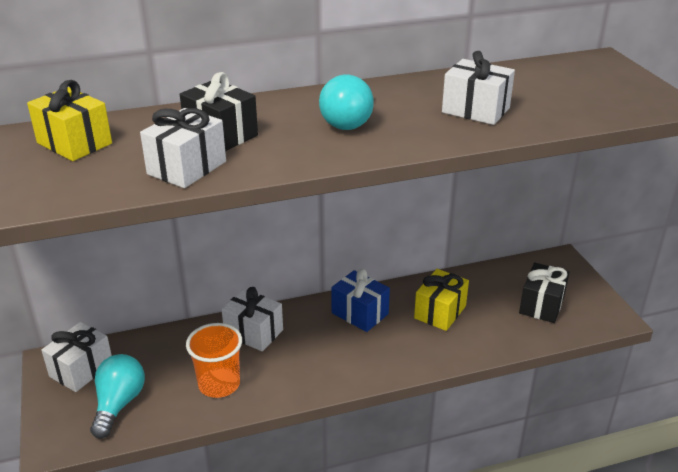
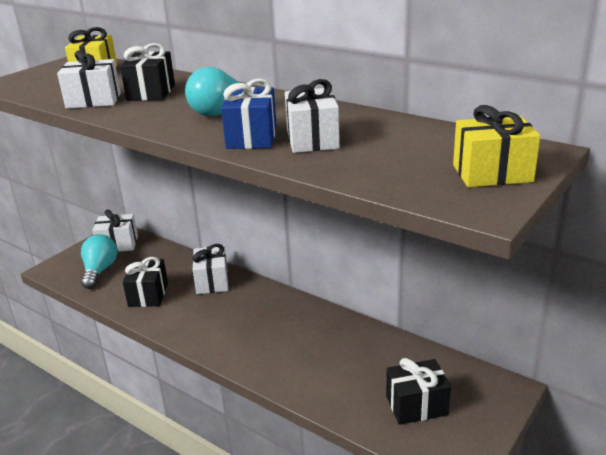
camera: 55 degrees right, 5 degrees down
(119, 404) = (100, 271): turquoise light bulb -> turquoise light bulb turned 60 degrees counterclockwise
(219, 384) = (148, 294): orange cup -> black gift
(360, 313) = (284, 313): blue gift -> blue gift (252, 137)
(440, 312) = (333, 351): yellow gift -> yellow gift (492, 173)

